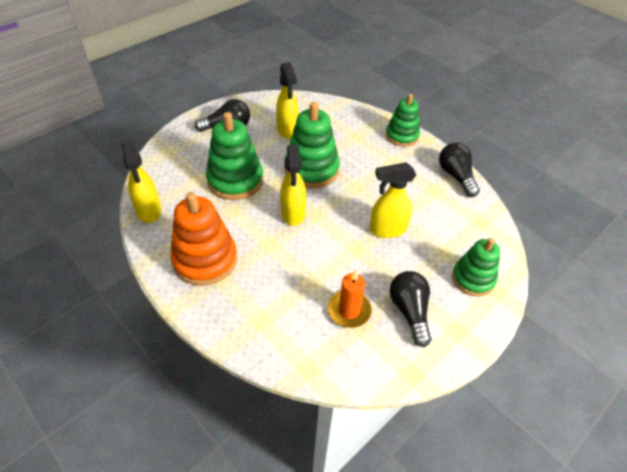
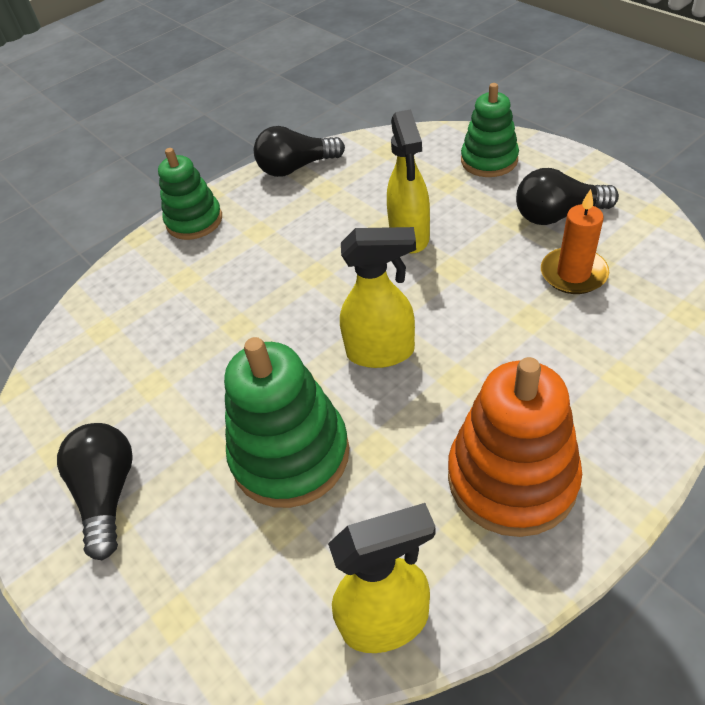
camera: 80 degrees left, 0 degrees up
(287, 130) = (145, 378): yellow spray bottle -> none
(311, 170) = (268, 333): green stacking toy -> none

